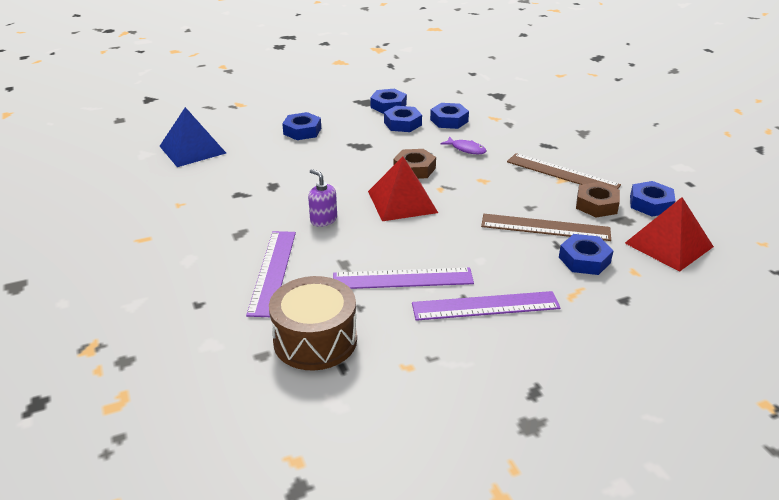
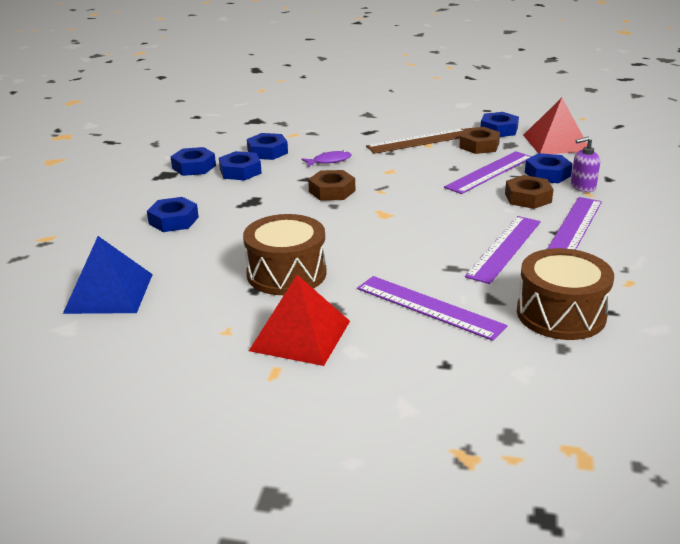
camera: 55 degrees left, 5 degrees down
(269, 197) = (286, 273): none -> brown drum
(323, 219) = (366, 257): purple soap dispenser -> purple soap dispenser (582, 187)
(402, 201) = (381, 212): red pyramid -> red pyramid (300, 335)
(516, 263) = (528, 198): none -> brown nut
(545, 227) = (489, 172): brown ruler -> purple ruler

